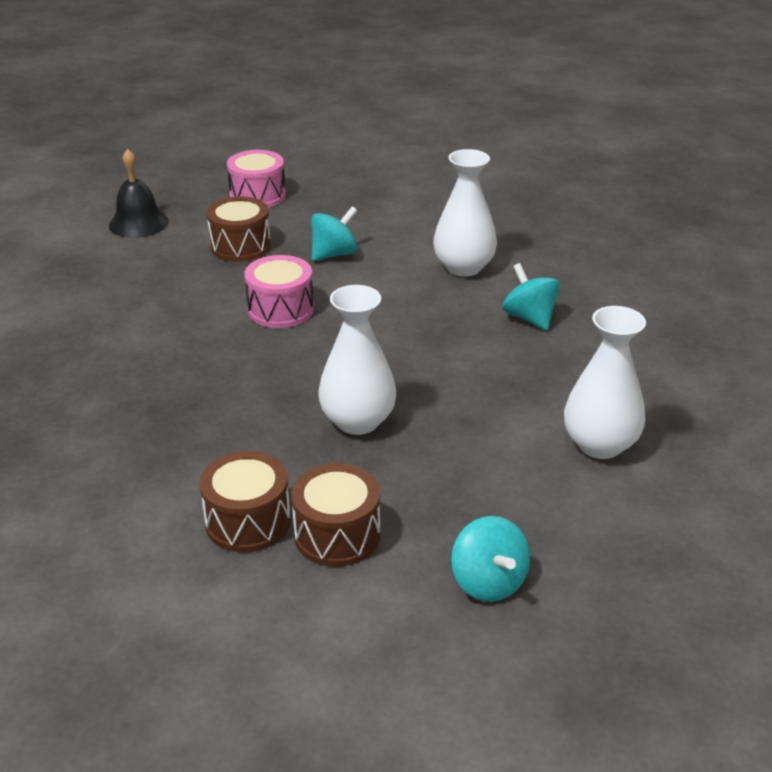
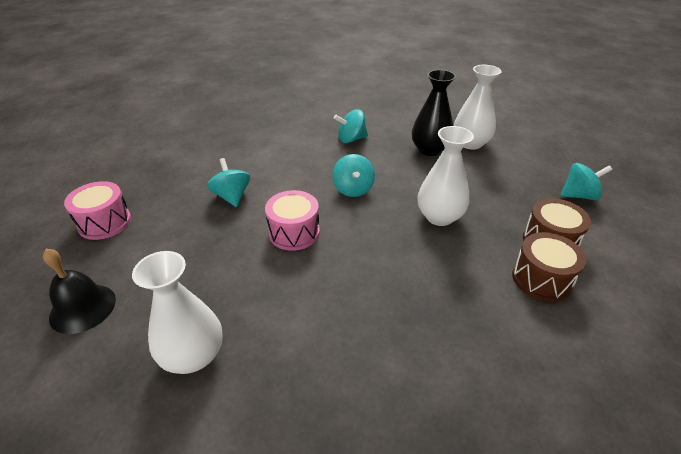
camera: 75 degrees left, 5 degrees up
(240, 246) = (184, 242): brown drum -> none
(392, 339) = (353, 189): none -> turquoise spinning top
(463, 267) = (284, 149): white vase -> white vase (193, 355)
(546, 399) = (430, 150): none -> black vase

